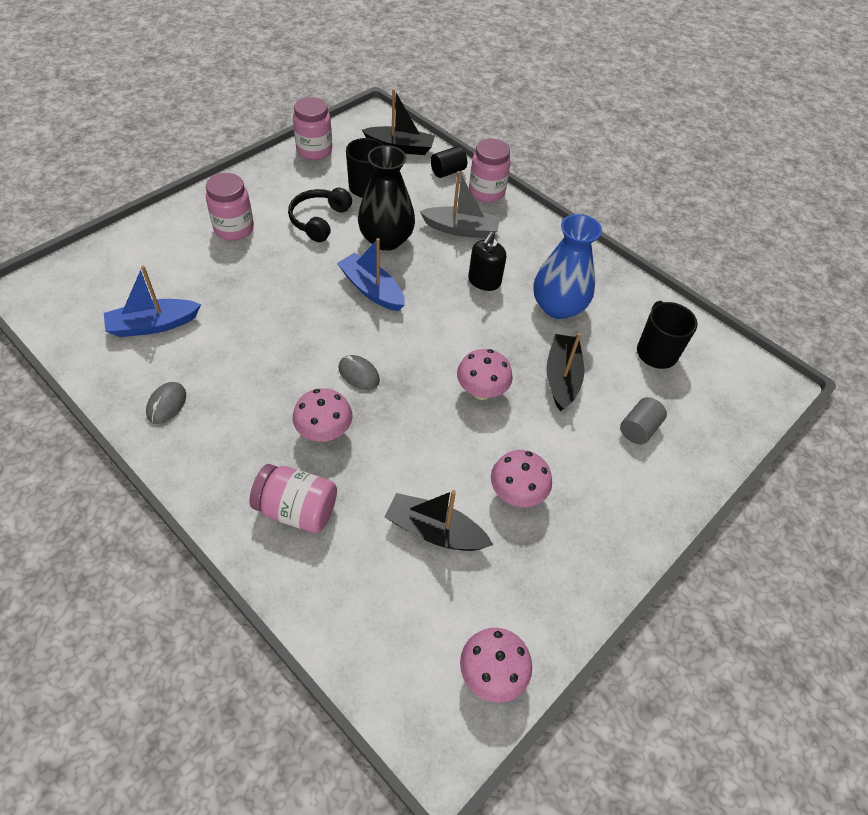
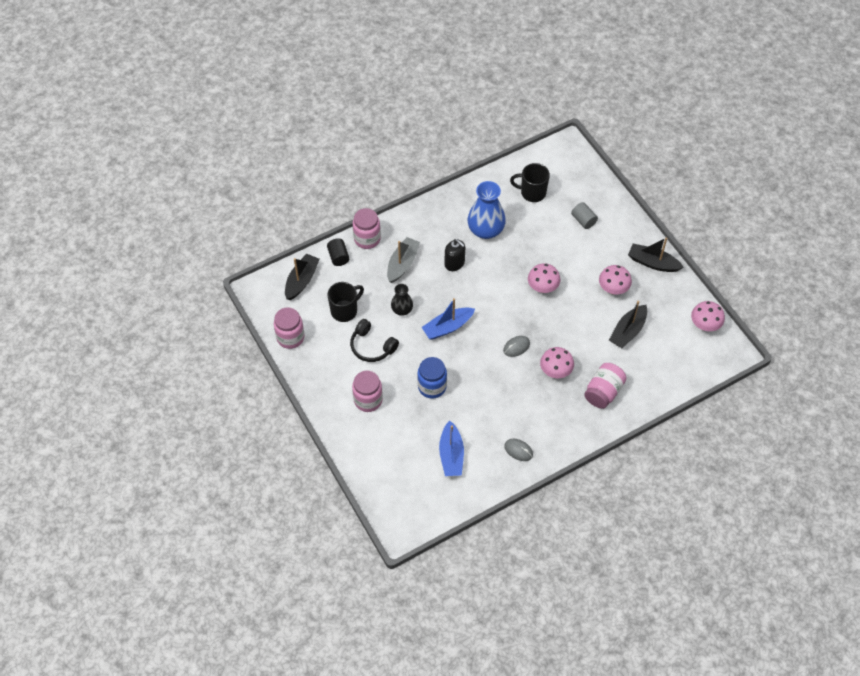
camera: 70 degrees left, 5 degrees up
(266, 288) = (432, 387): none -> blue jar
(386, 240) = (402, 310): black vase -> black vase, size x0.56
(561, 377) = (541, 245): black boat -> black boat (652, 263)

